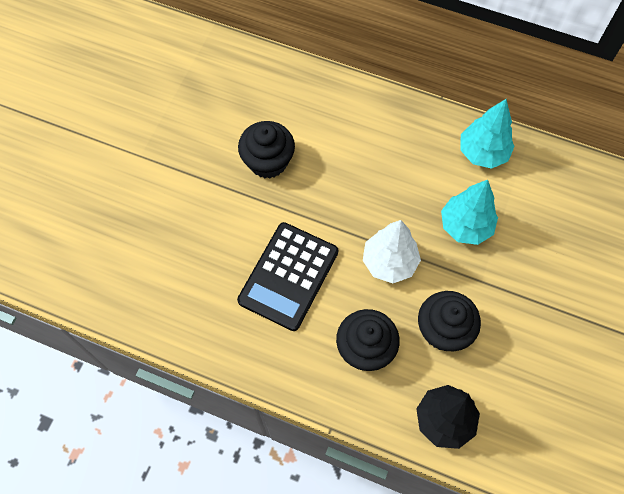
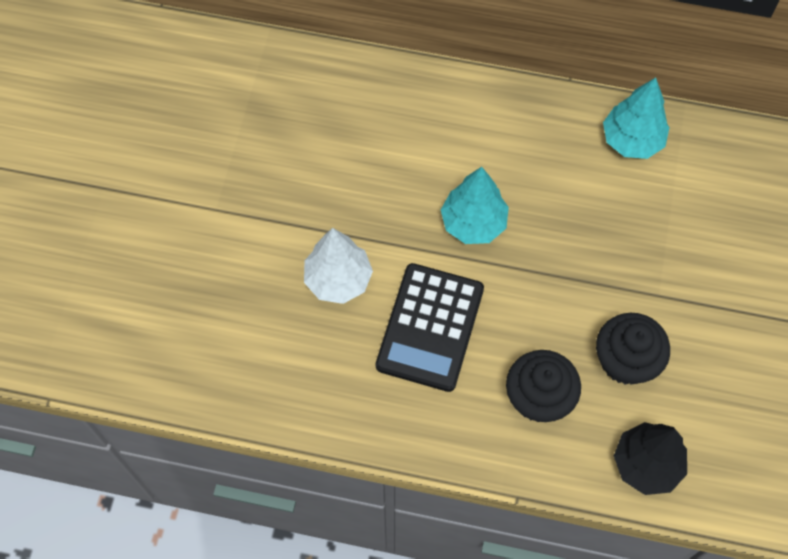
camera: 10 degrees left, 0 degrees up
(268, 161) = (375, 192): black cupcake -> none
(389, 262) = (546, 291): white tree -> white tree (338, 280)
(465, 226) = (628, 233): turquoise tree -> turquoise tree (473, 223)

